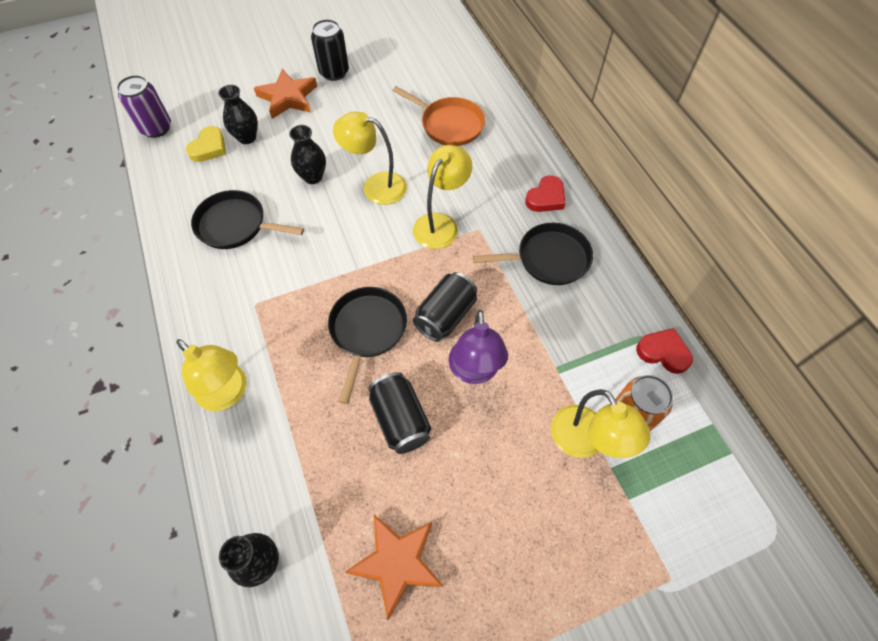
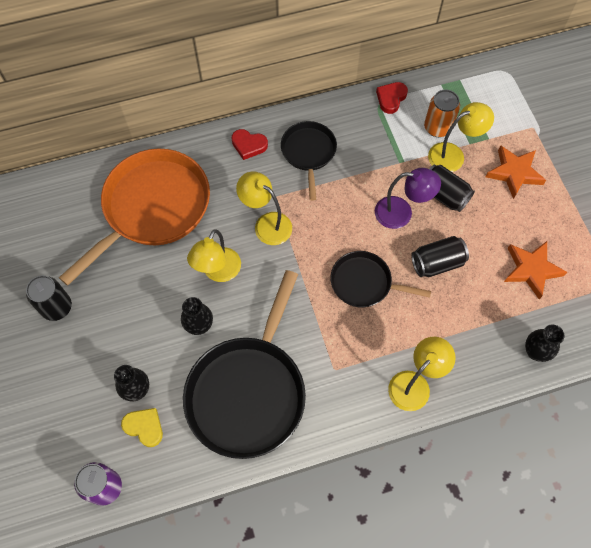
camera: 85 degrees left, 5 degrees up
(235, 225) = (248, 392): black pan -> black pan, size x1.85
(288, 98) = (86, 352): orange star -> orange star (514, 173)
(445, 316) = (354, 227): black can -> black can (444, 195)
(449, 125) = (153, 207): orange pan -> orange pan, size x1.85
(546, 198) = (249, 145): red heart -> red heart turned 150 degrees clockwise

